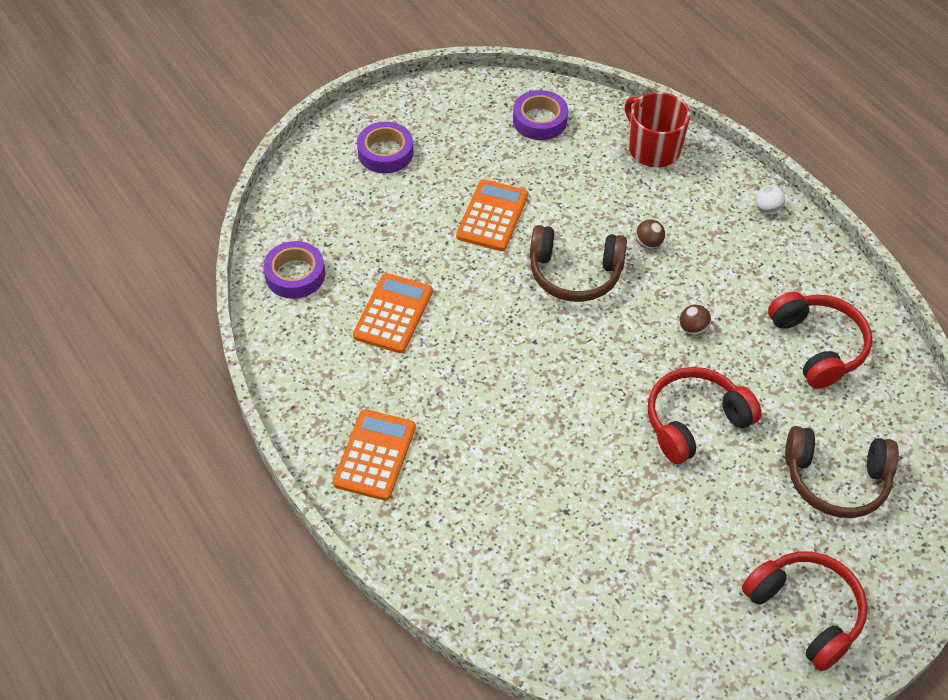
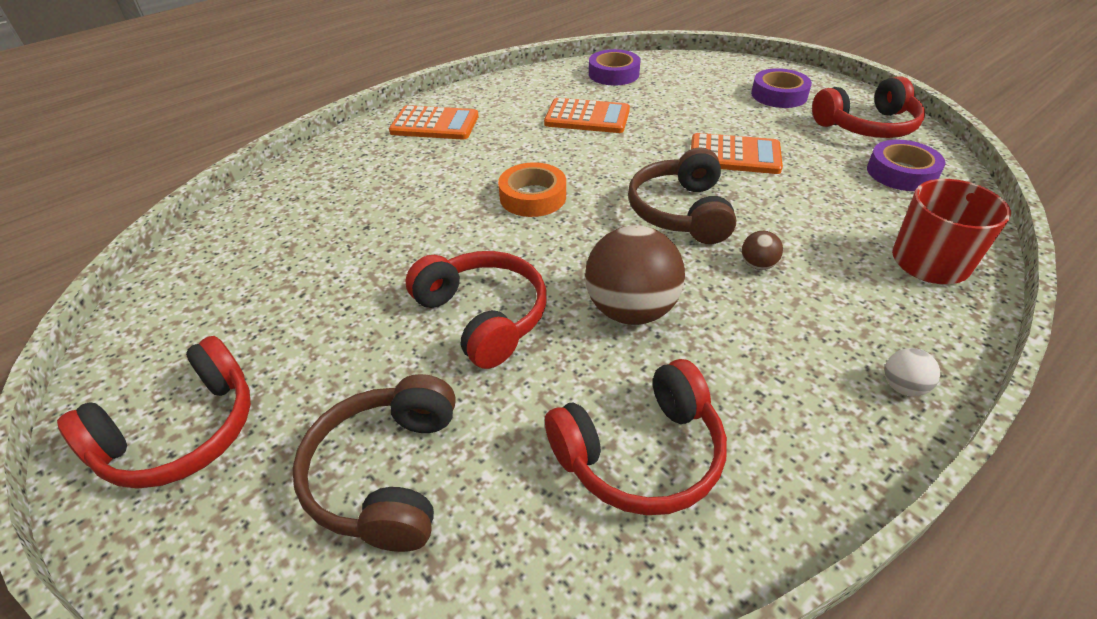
camera: 85 degrees right, 10 degrees down
(460, 113) = (867, 126): none -> red headphones
(536, 375) = (533, 197): none -> orange tape
(693, 329) = (631, 310): brown ball -> brown ball, size x2.28

